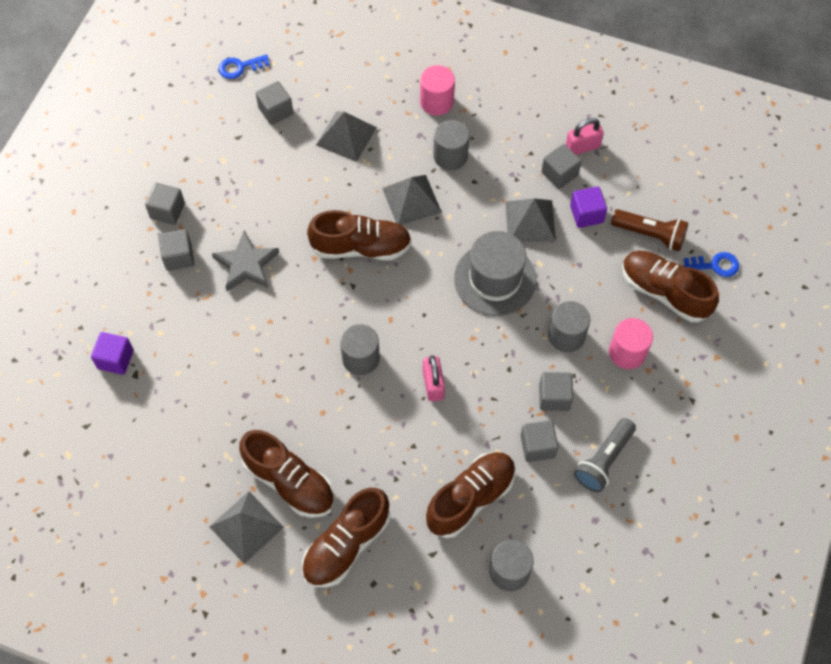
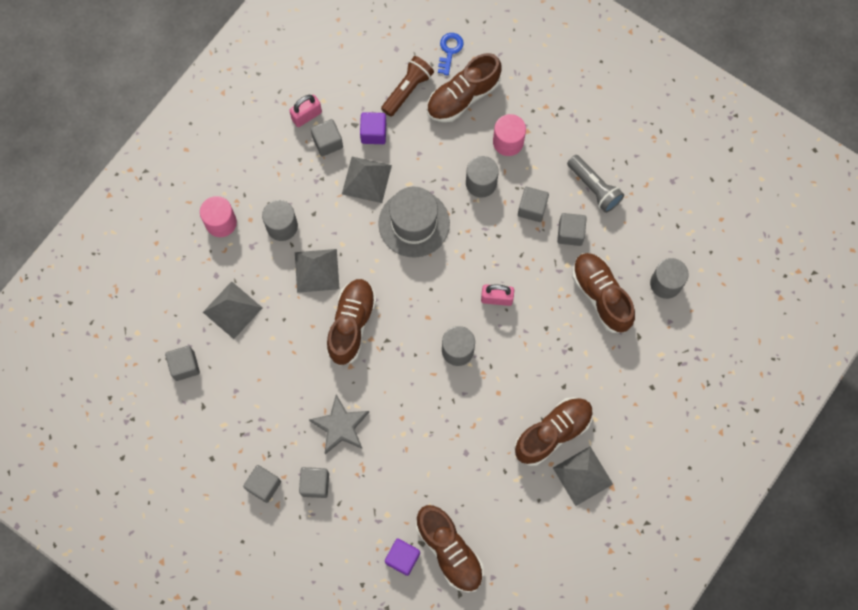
camera: 75 degrees left, 10 degrees up
(240, 67) = (124, 388): blue key -> none
(346, 545) = (616, 400): brown shoe -> brown shoe (449, 551)
(582, 147) = (306, 116): pink padlock -> pink padlock turned 60 degrees clockwise

